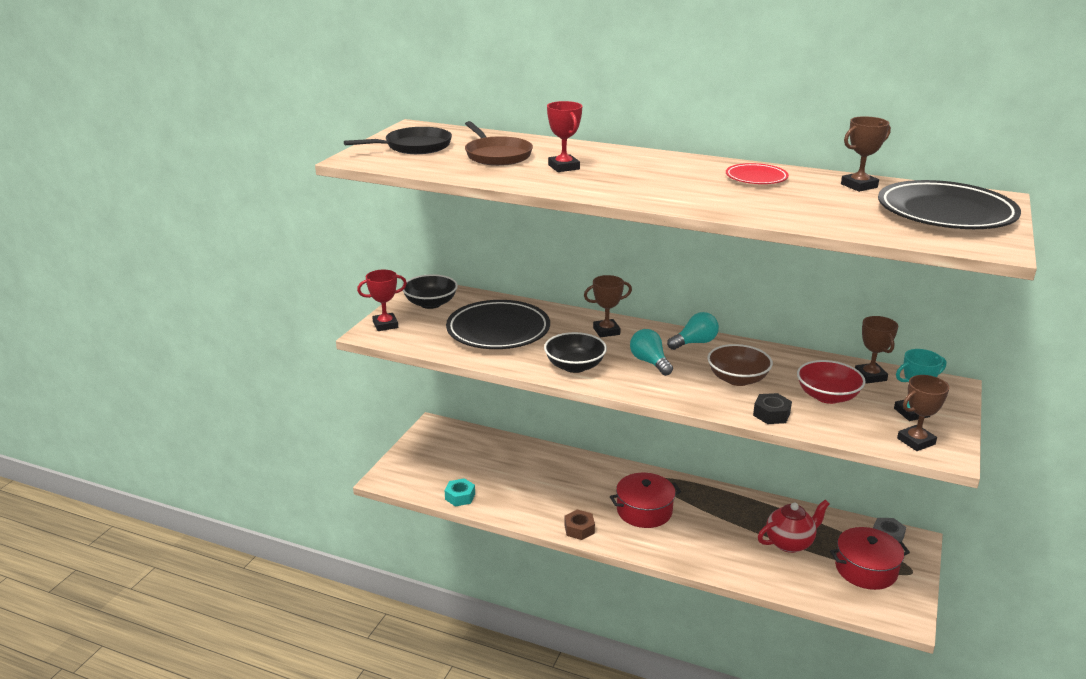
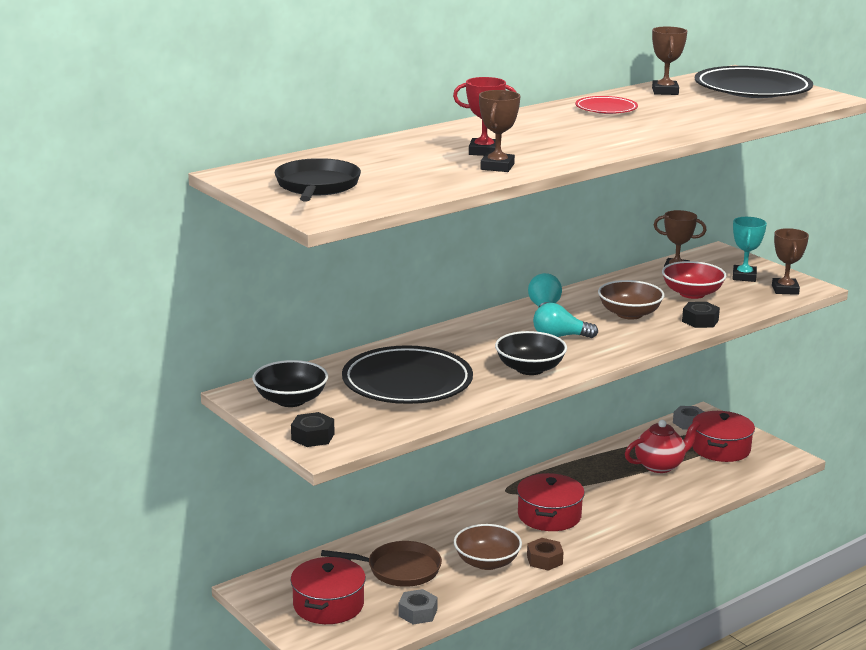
camera: 60 degrees left, 5 degrees down
(385, 325) = (313, 436): red trophy -> black nut
(439, 459) = (328, 605): none -> red pot
(460, 497) = (418, 613): turquoise nut -> grey nut
(496, 155) = (405, 164): brown pan -> brown pan (399, 569)
(550, 504) = (487, 562): none -> brown bowl
(606, 331) = (474, 336): brown trophy -> brown trophy (497, 167)
(789, 543) = (660, 466): red teapot -> red teapot turned 60 degrees clockwise

